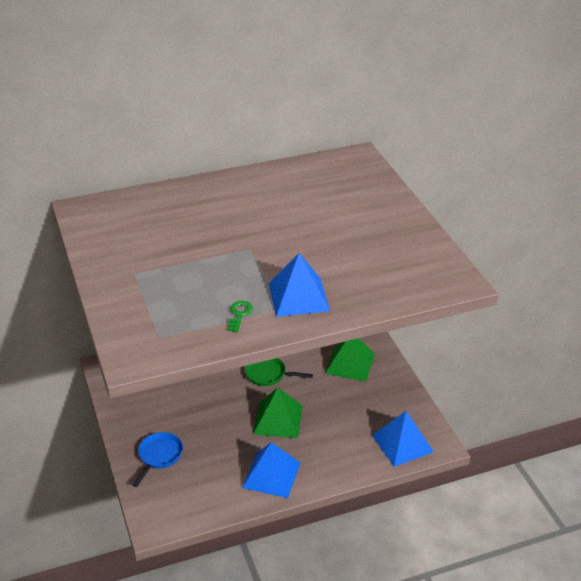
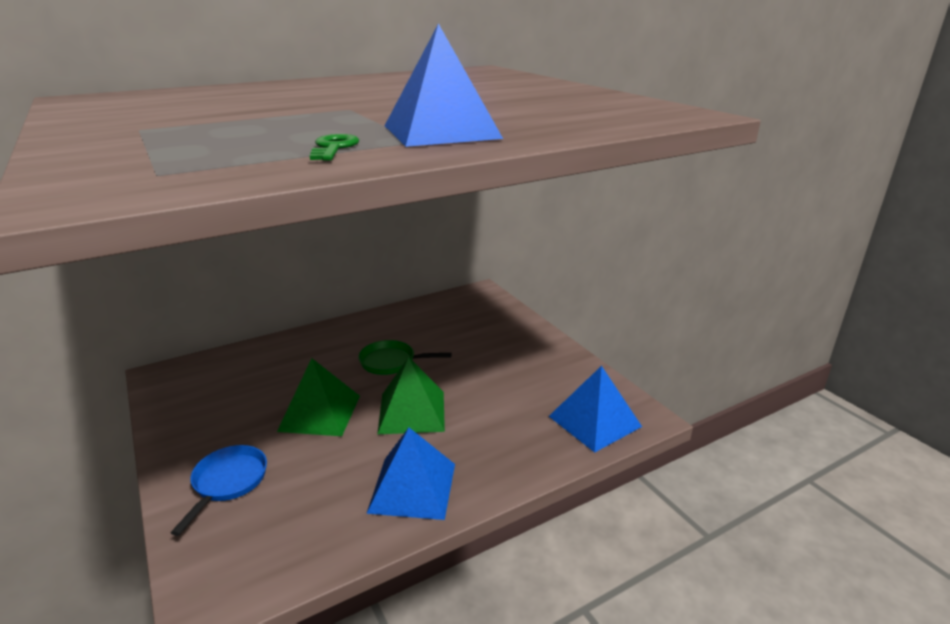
camera: 10 degrees left, 10 degrees down
(350, 363) = (494, 341): green pyramid -> green pyramid (320, 413)

